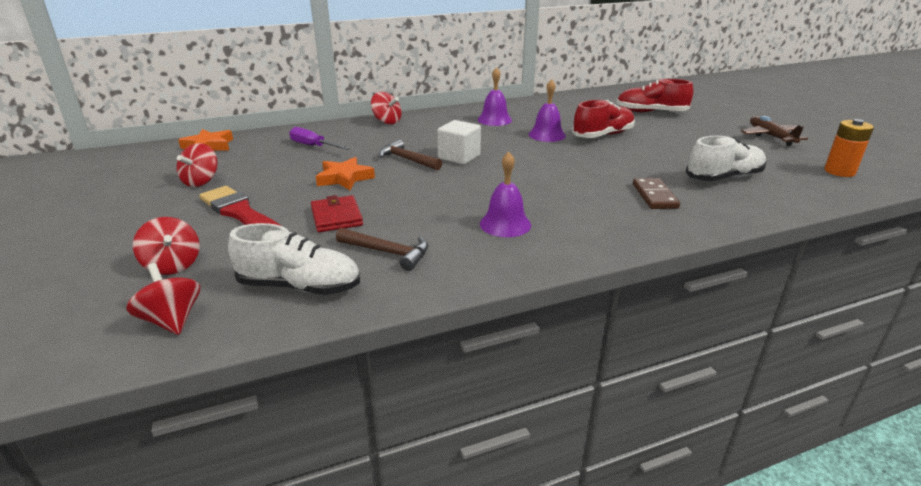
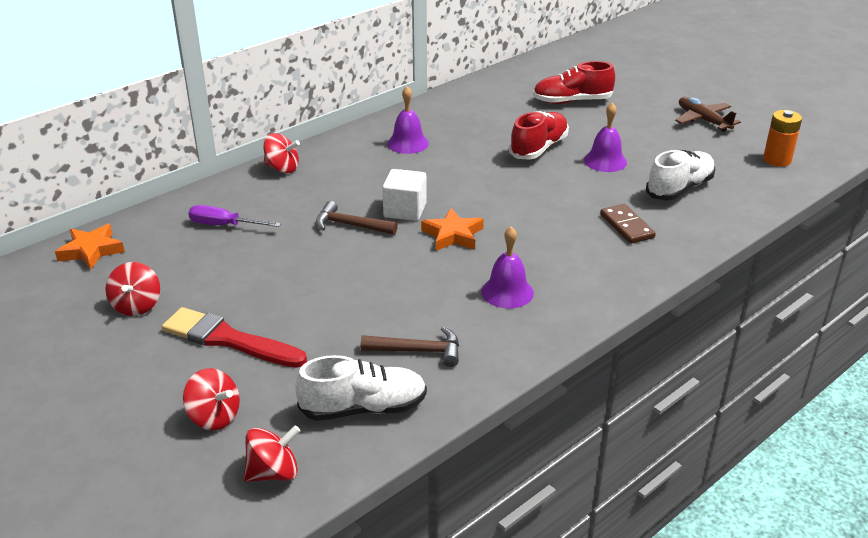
camera: 20 degrees left, 5 degrees up
(172, 320) = (273, 472): red spinning top -> red spinning top turned 120 degrees clockwise
(336, 217) = (334, 320): red wallet -> none
(344, 178) = (300, 266): orange star -> orange star (453, 235)
(547, 135) = (479, 158): purple bell -> purple bell (605, 161)

